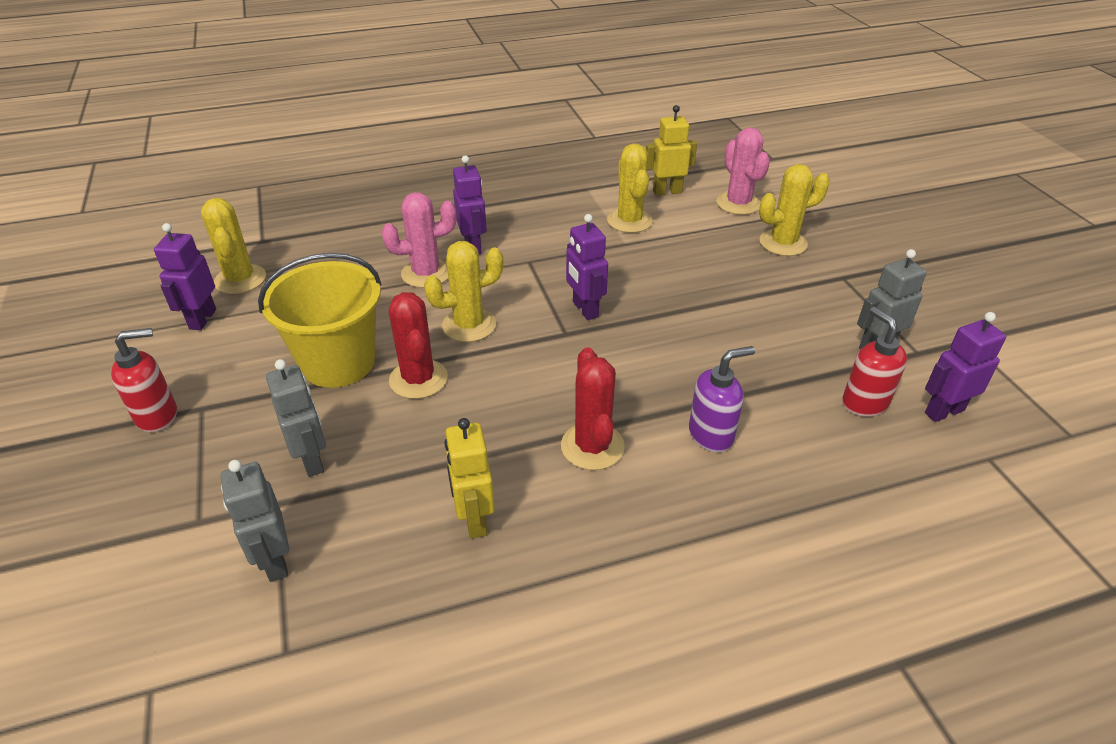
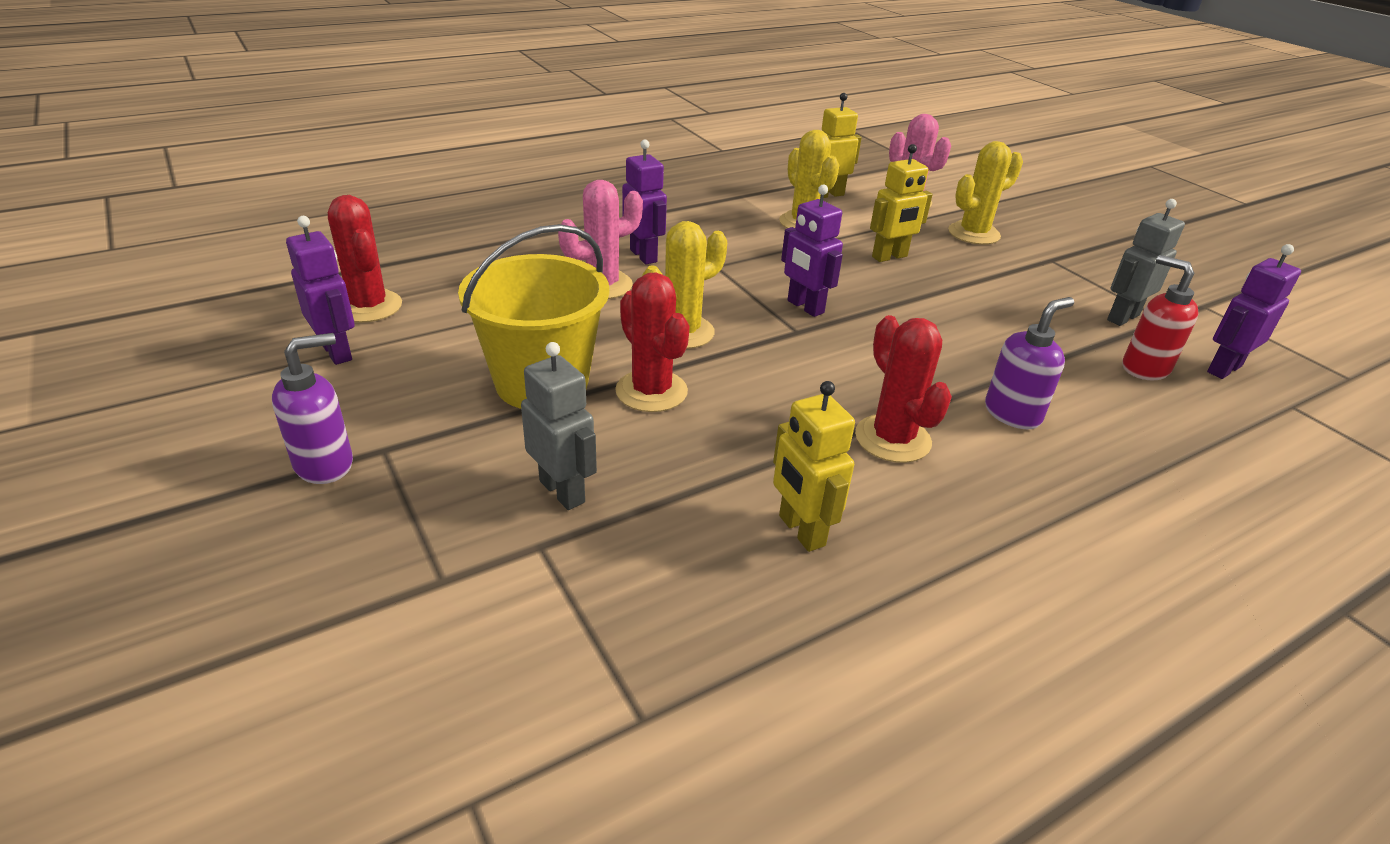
camera: 15 degrees left, 5 degrees down
(158, 416) = (325, 464): red soap dispenser -> purple soap dispenser
(202, 319) = (337, 352): purple robot -> purple robot turned 150 degrees clockwise
(240, 279) = (369, 306): yellow cactus -> red cactus
(275, 561) = (572, 612): grey robot -> none
(688, 263) = (889, 257): none -> yellow robot

